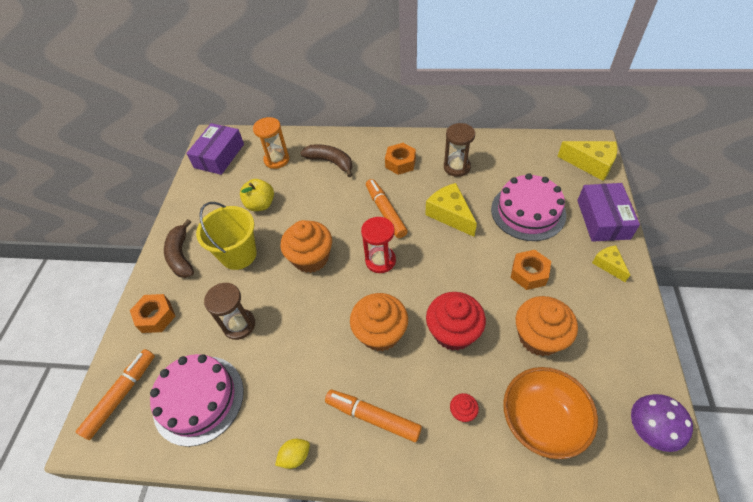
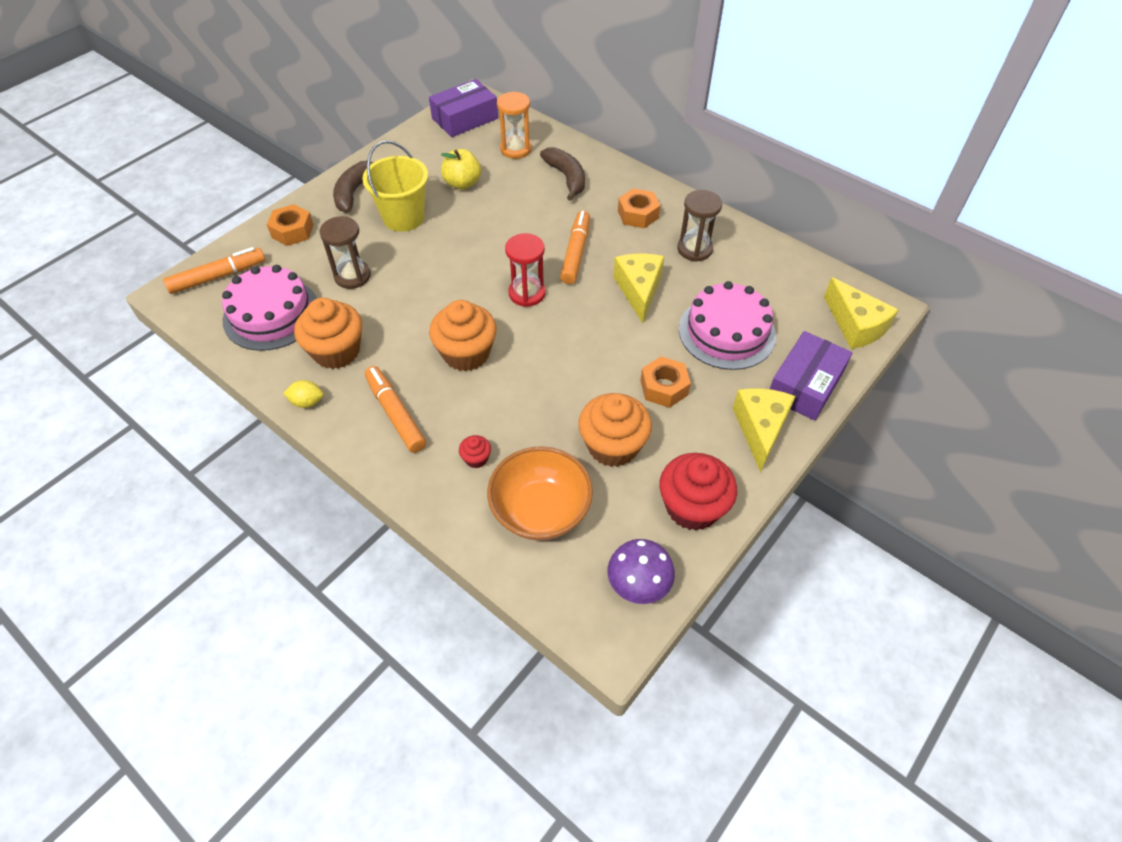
camera: 30 degrees right, 0 degrees up
(311, 258) = (464, 255): orange cupcake -> orange cupcake (336, 351)
(453, 332) = (533, 392): red cupcake -> red cupcake (692, 507)
(608, 265) = (760, 429): yellow cheese -> yellow cheese, size x1.69

